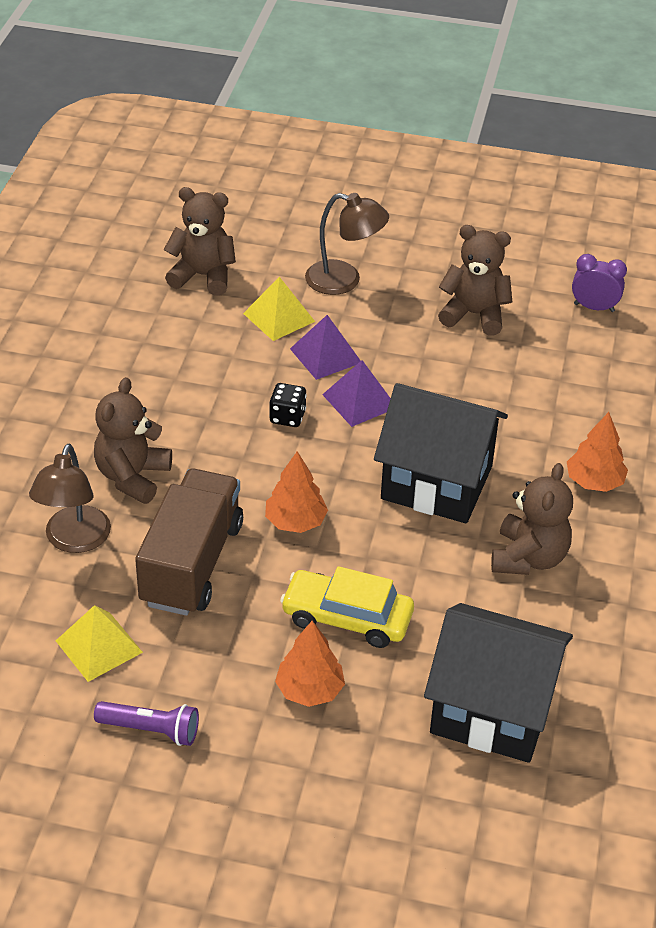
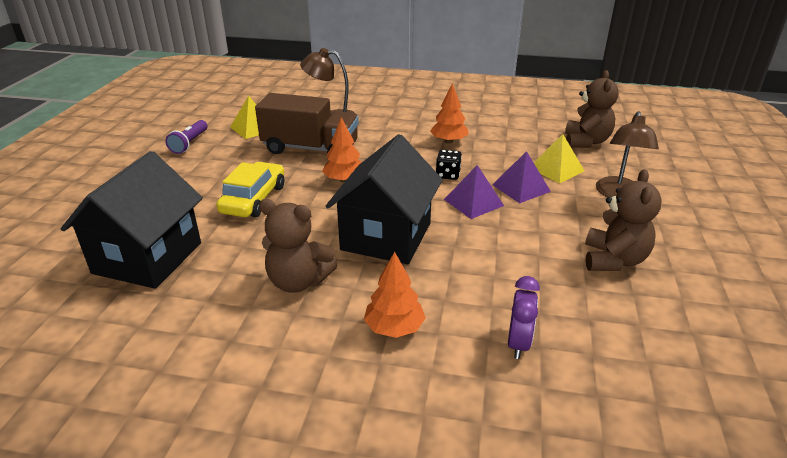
camera: 90 degrees right, 10 degrees down
(132, 477) = (383, 130): brown teddy bear -> none
(310, 690) = (197, 187): orange tree -> orange tree (449, 141)
(594, 307) = (677, 345): purple clock -> purple clock (518, 343)

